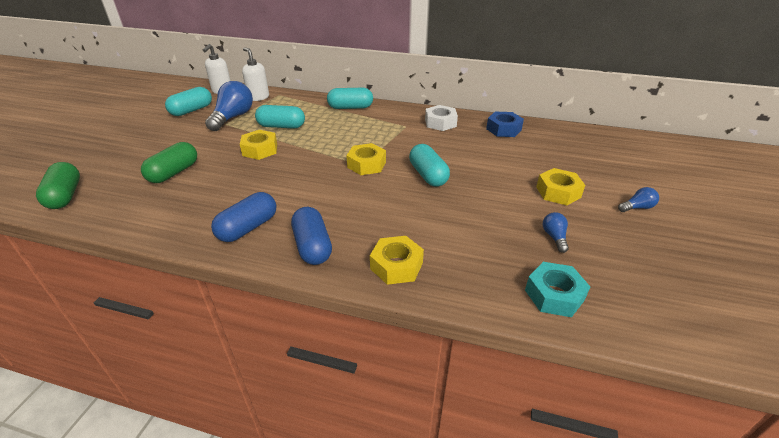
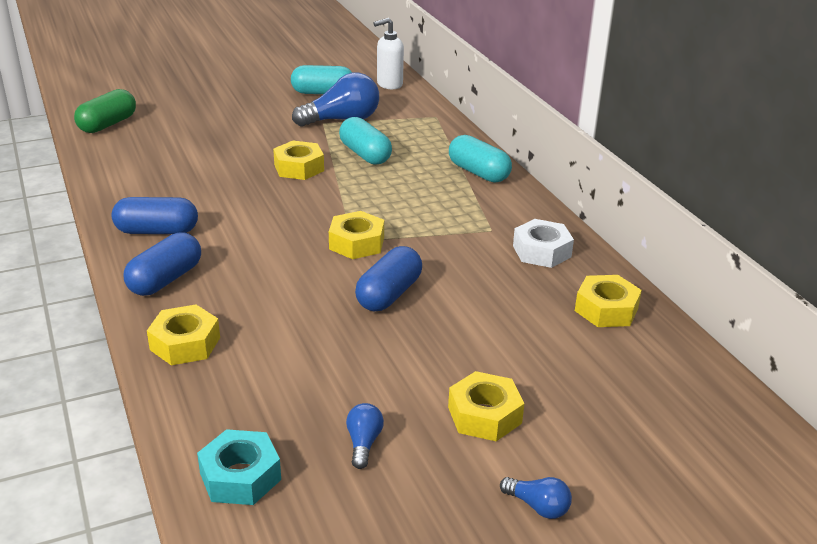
camera: 50 degrees right, 5 degrees down
(174, 173) = (199, 148): green capsule -> none
(258, 97) = (409, 109): white soap dispenser -> none
(428, 175) = (389, 294): turquoise capsule -> blue capsule
(503, 129) = (606, 309): blue nut -> yellow nut
(554, 237) = (363, 443): blue light bulb -> blue light bulb turned 45 degrees counterclockwise

